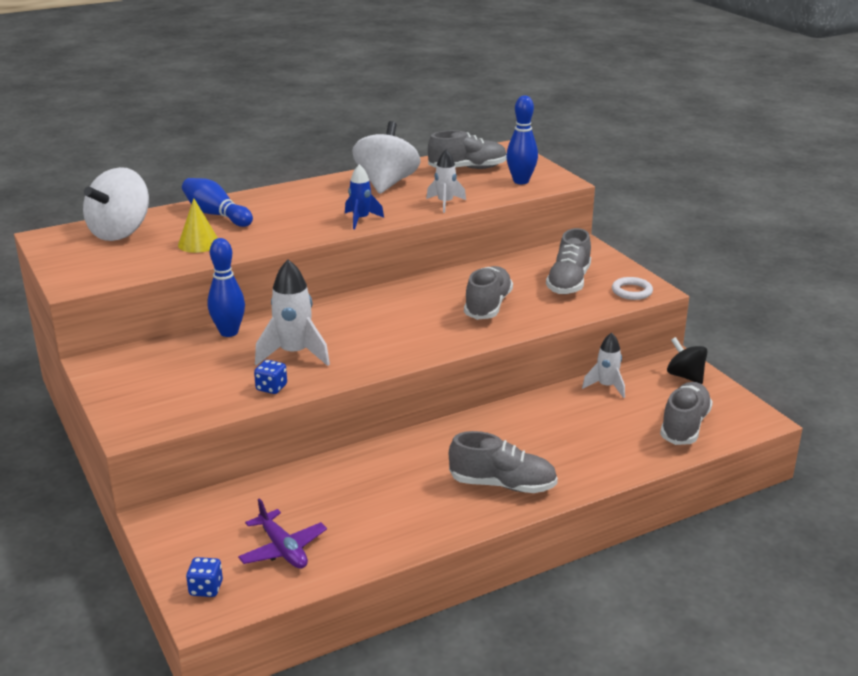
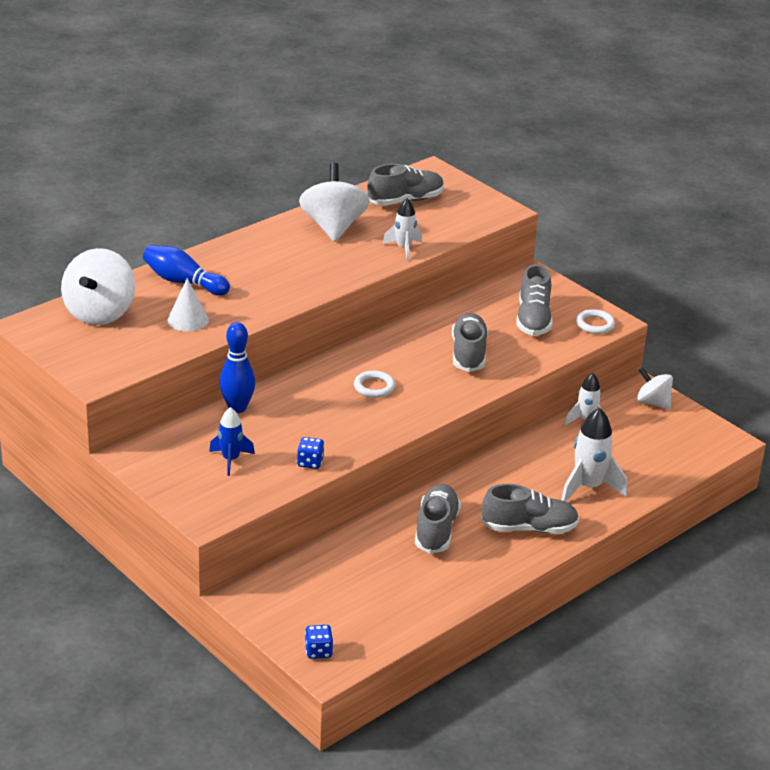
camera: 15 degrees left, 5 degrees up
(199, 243) = (188, 320): yellow cone -> white cone
(283, 549) = (366, 609): purple plane -> none
(294, 354) = (312, 425): white rocket -> white rocket (588, 487)
(361, 219) = (331, 276): blue rocket -> blue rocket (230, 460)
(376, 326) = (374, 387): none -> white ring
(521, 181) = (465, 213): blue bowling pin -> none
(684, 426) = (666, 453): grey shoe -> grey shoe (436, 530)
(685, 376) = (653, 402): black spinning top -> white spinning top

